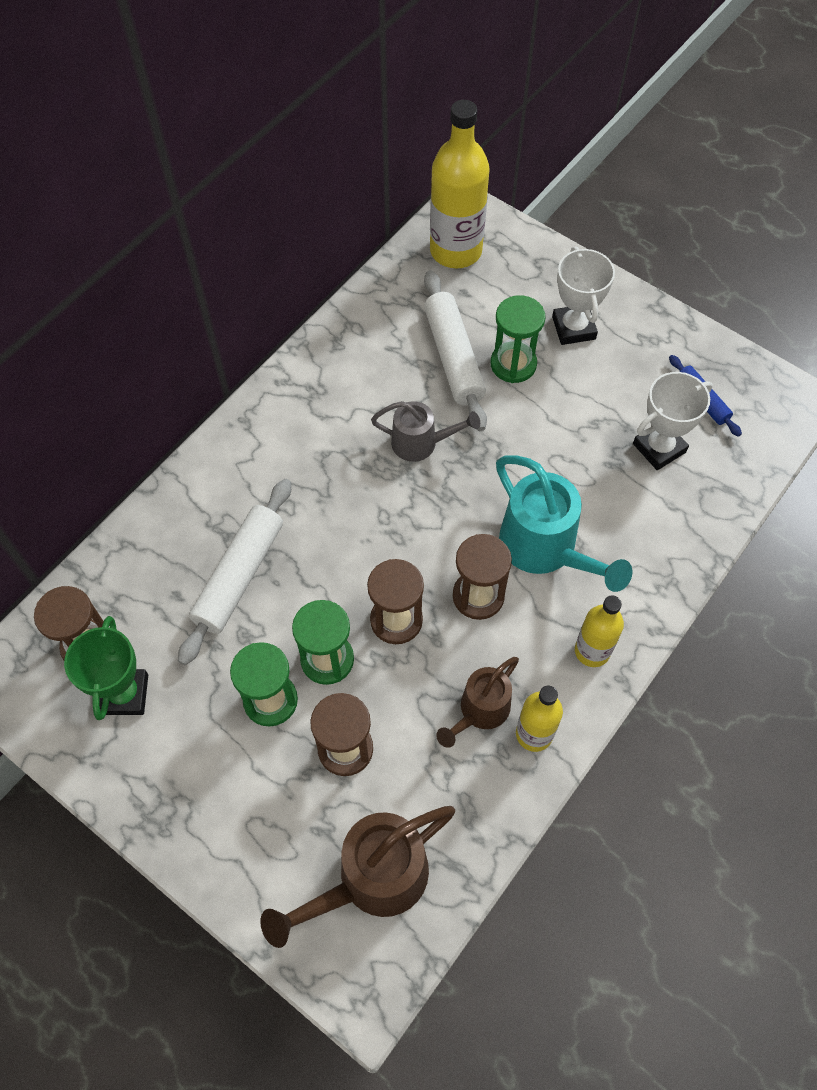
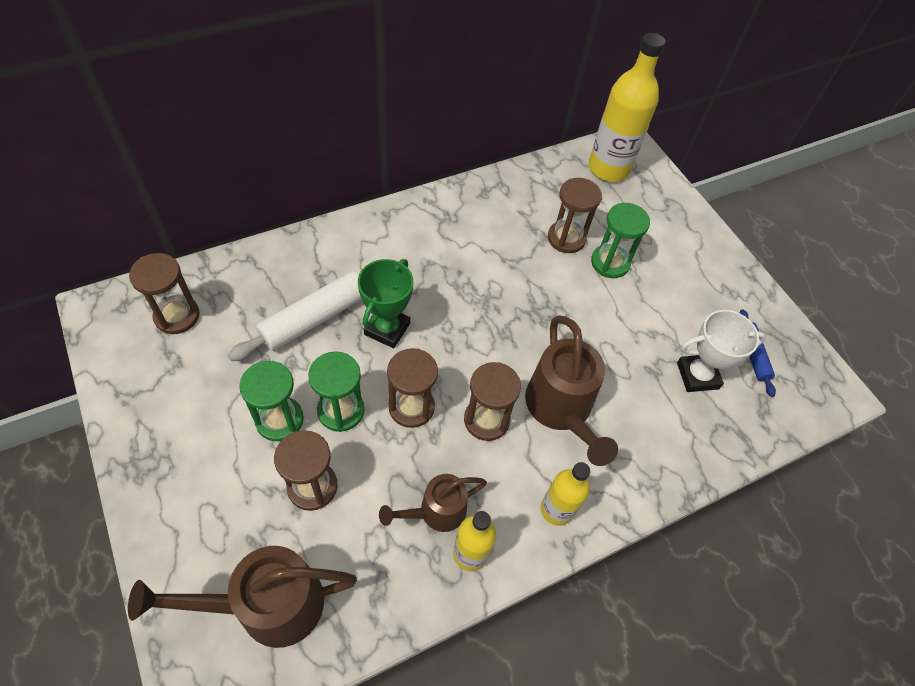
camera: 20 degrees right, 5 degrees down
(125, 694) = (179, 362): green trophy -> green trophy (387, 329)
(421, 443) = (507, 287): grey watering can -> none
(454, 357) = (566, 238): white rolling pin -> brown hourglass
(546, 550) = (561, 410): turquoise watering can -> brown watering can
(573, 328) = (672, 258): white trophy -> none

